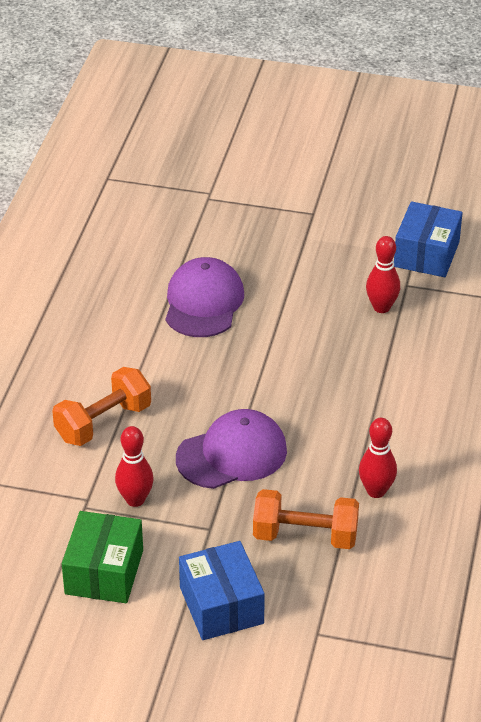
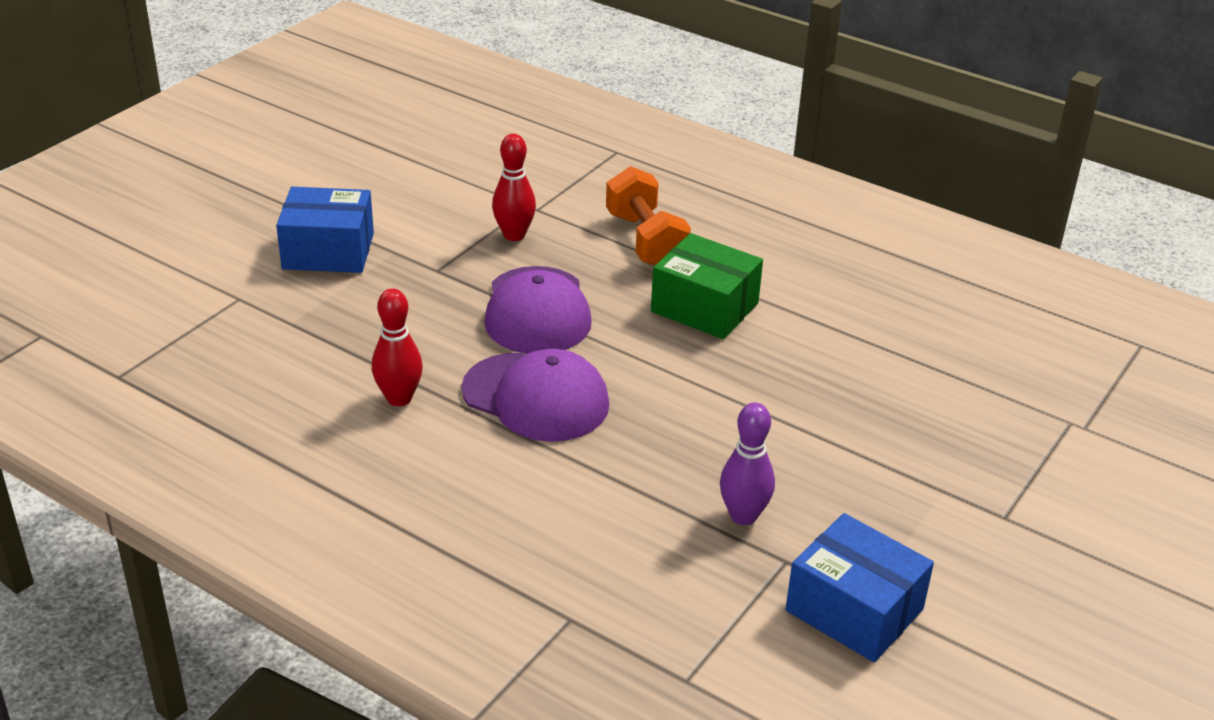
camera: 110 degrees right, 5 degrees down
(104, 572) = (430, 197): green box -> green box (704, 307)
(203, 302) = (827, 359): purple cap -> purple cap (536, 397)
(305, 536) = (374, 327): orange dumbbell -> none
(381, 307) = (743, 516): red bowling pin -> purple bowling pin

